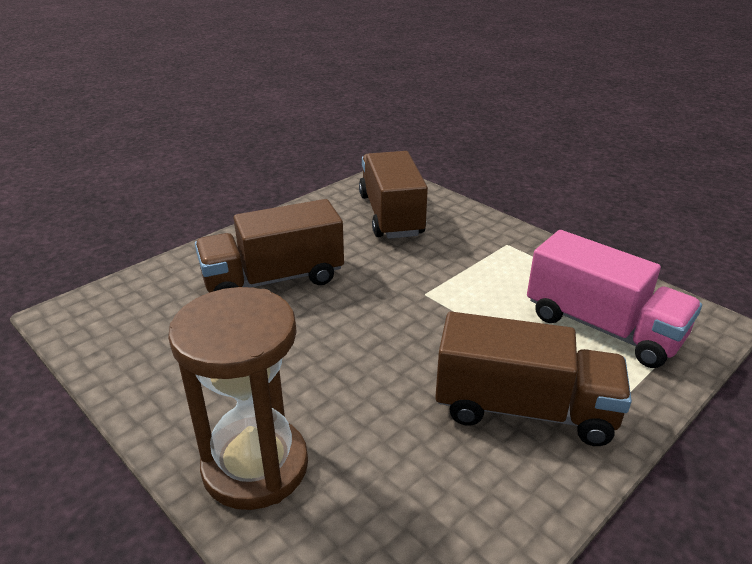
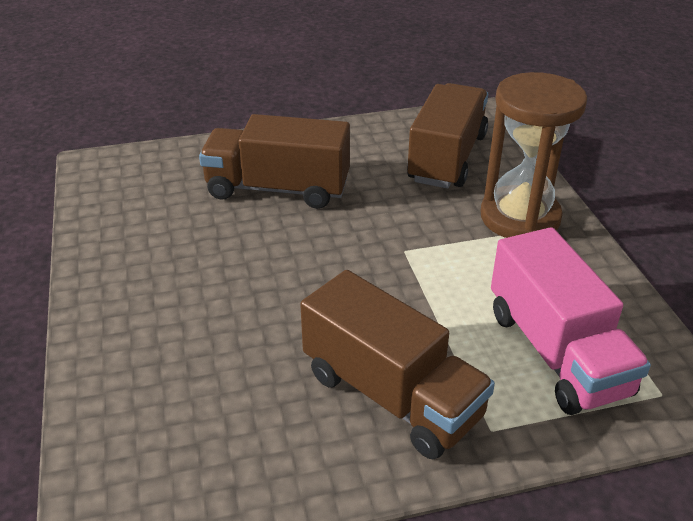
camera: 30 degrees right, 5 degrees up
(255, 466) = (130, 343): brown hourglass -> brown hourglass (520, 217)

